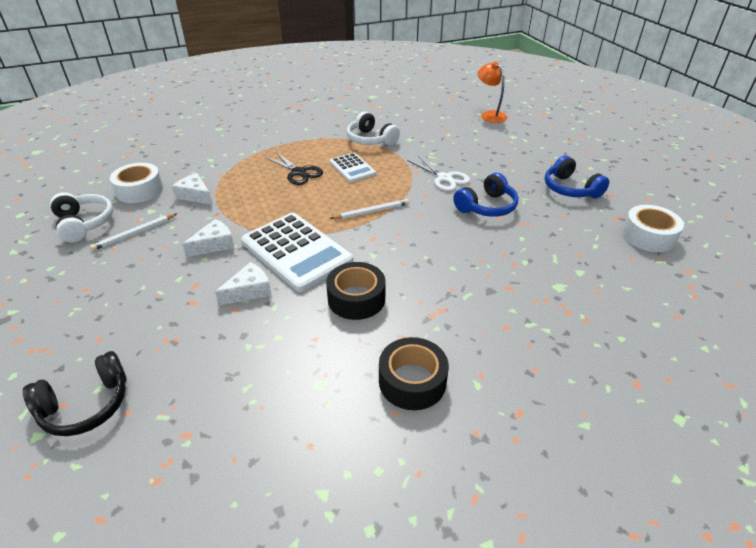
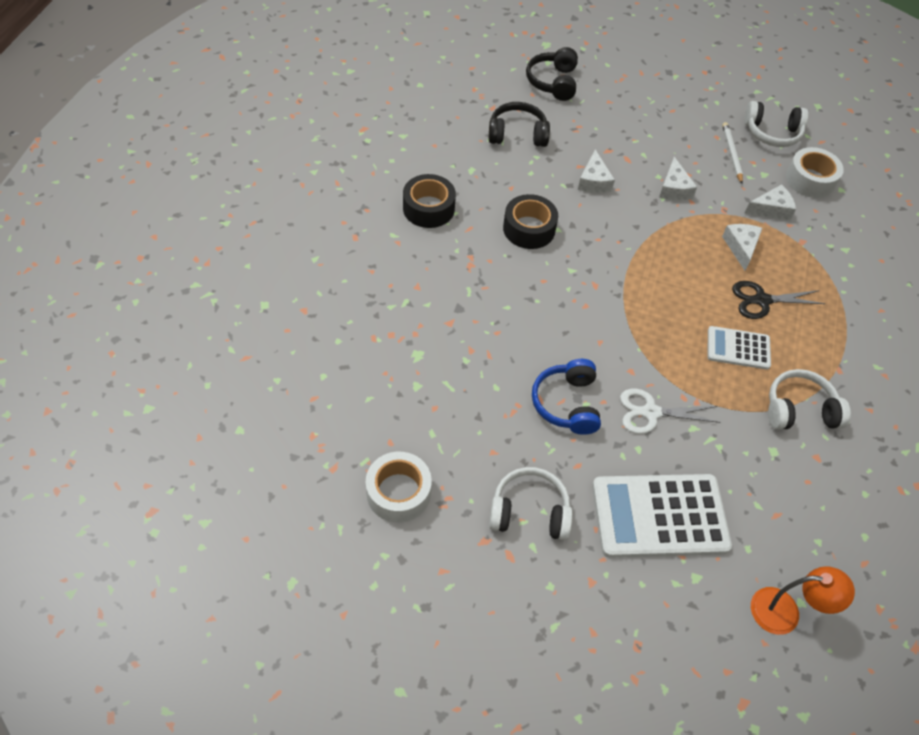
camera: 125 degrees right, 15 degrees up
(222, 381) = (517, 134): none -> black headphones
(254, 194) = (741, 247): none -> white cheese
(296, 251) = (620, 228): white calculator -> white calculator (659, 516)
(371, 211) = (638, 310): white pencil -> none
(570, 189) = (529, 512): blue headphones -> white headphones

